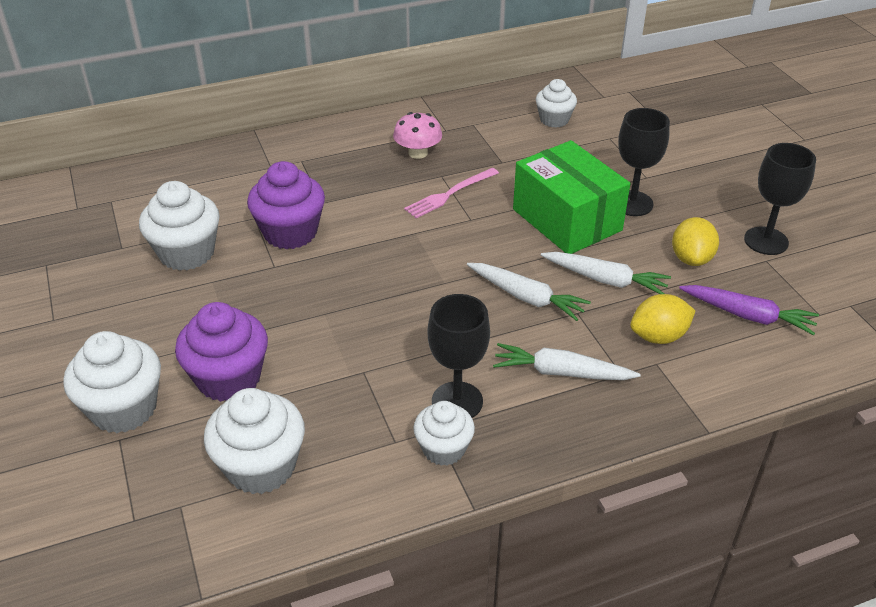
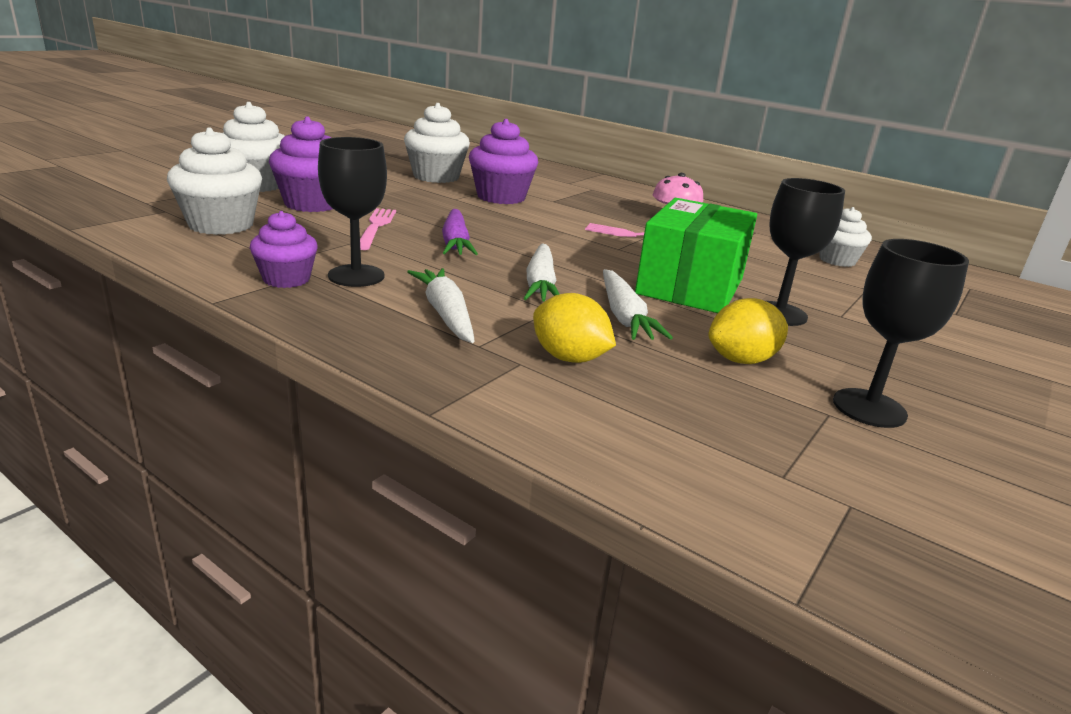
camera: 55 degrees right, 15 degrees down
(333, 351) = (376, 227): none -> pink fork
(443, 449) = (286, 279): white cupcake -> purple cupcake
(748, 316) = (691, 413): purple carrot -> purple carrot (455, 243)

